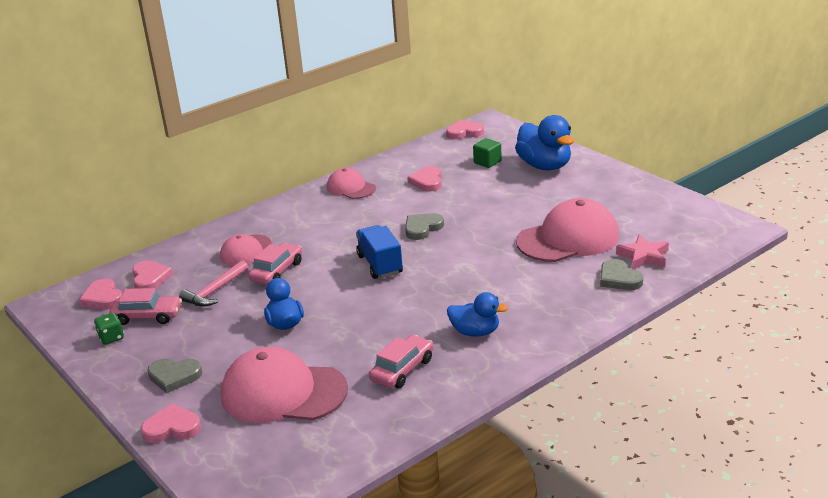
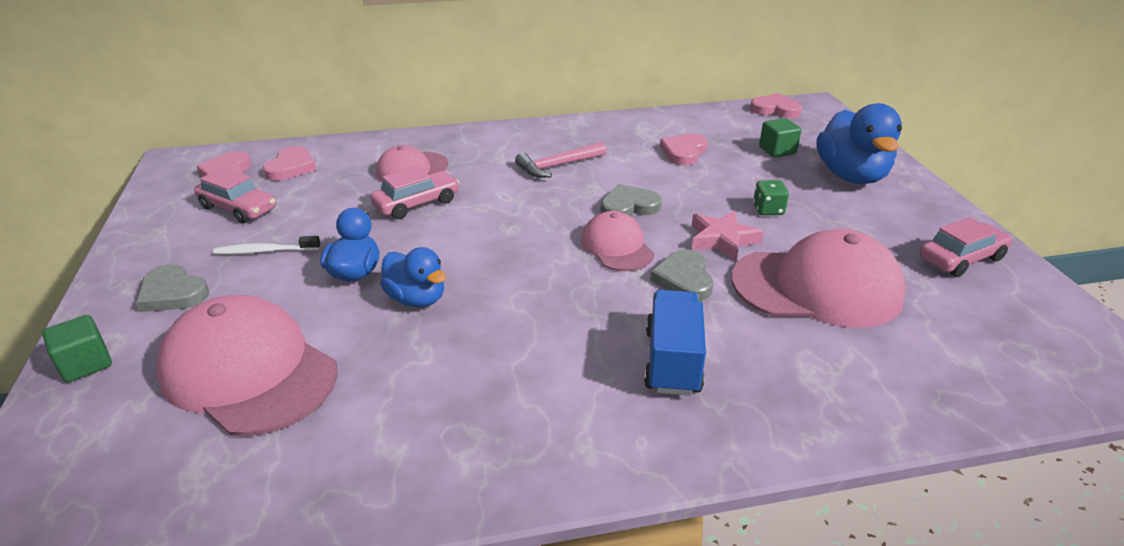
camera: 25 degrees right, 5 degrees up
(111, 338) = (178, 220): green dice -> green dice (768, 210)
(172, 428) = (86, 364): pink heart -> green cube
(205, 333) = (265, 251): none -> white toothbrush
(215, 291) = (331, 204): pink hammer -> pink hammer (557, 166)
(351, 188) = (590, 134): pink cap -> pink cap (617, 246)
(380, 264) = (536, 236): blue truck -> blue truck (672, 361)
(402, 370) = (419, 405): pink car -> pink car (961, 259)
(475, 332) = (570, 386): blue duck -> blue duck (416, 299)
(619, 279) = (857, 383): grey heart -> grey heart (684, 279)
(643, 256) = (923, 360): pink star -> pink star (722, 239)

